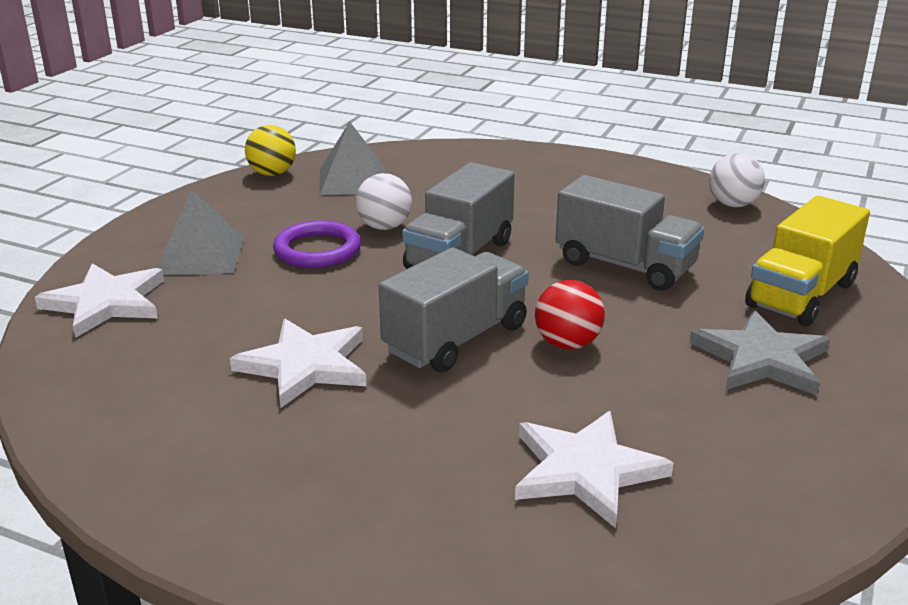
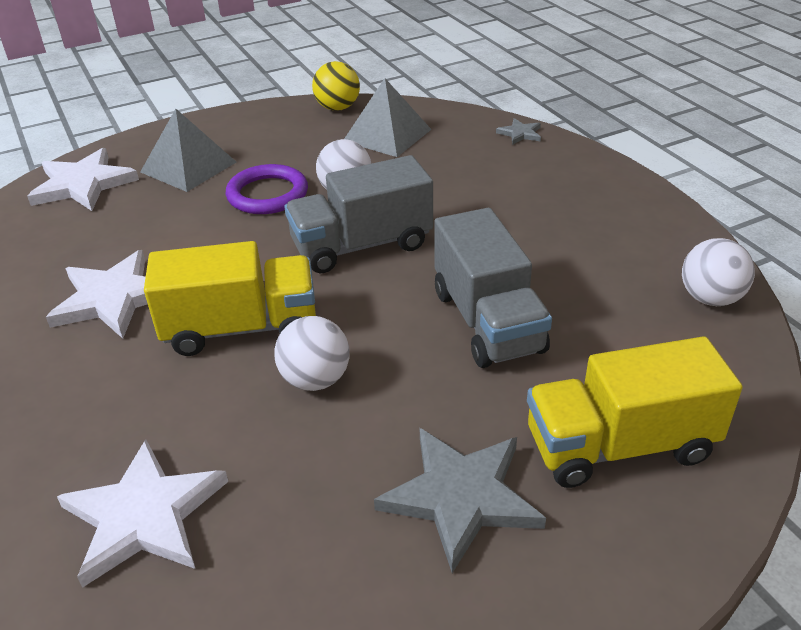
camera: 40 degrees right, 10 degrees up
(456, 339) = (241, 328): grey truck -> yellow truck
(460, 150) = (520, 133): none -> grey star
(567, 344) = (315, 380): red ball -> white ball

